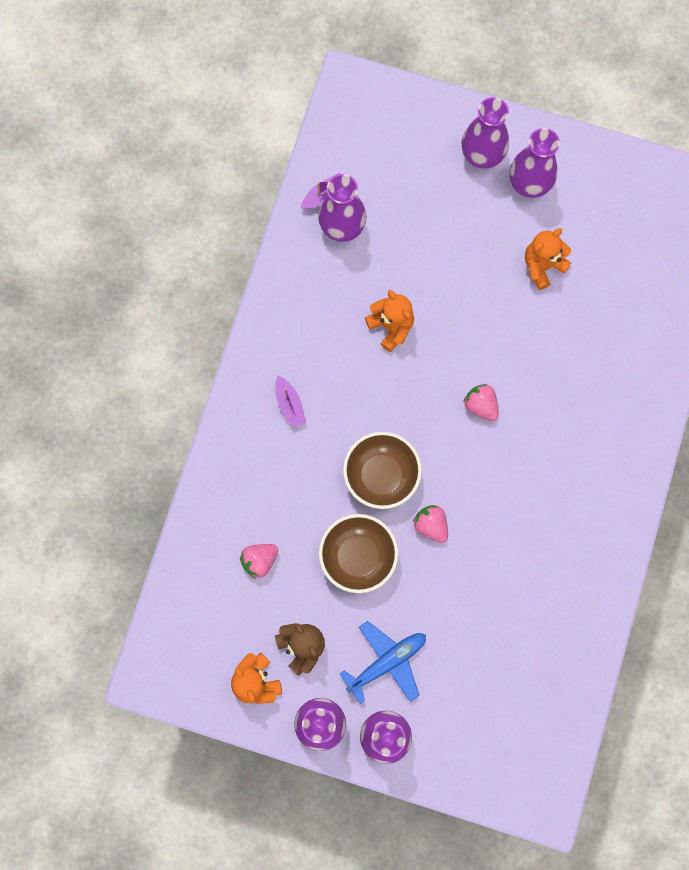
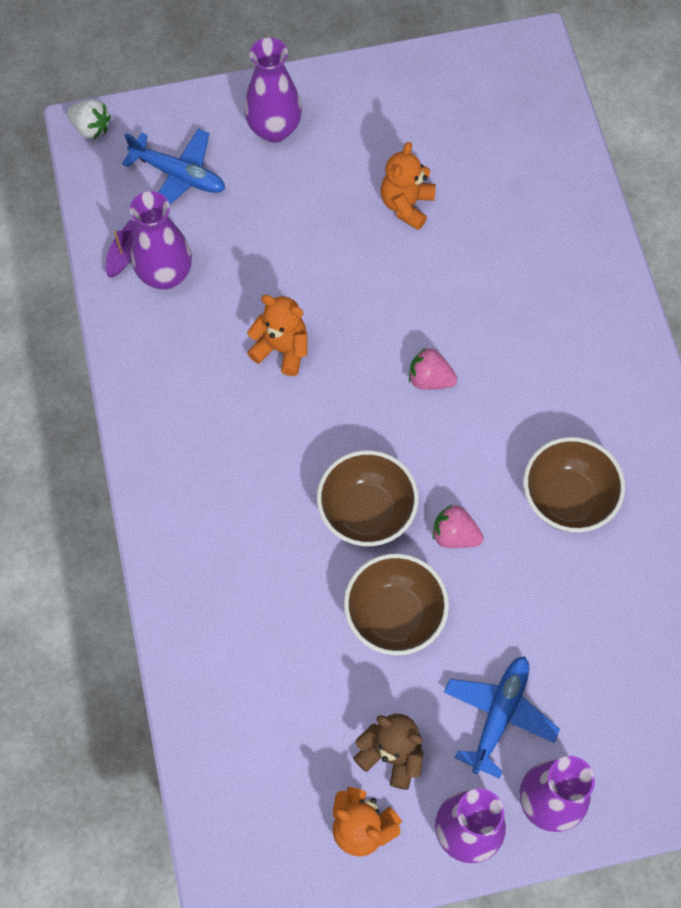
camera: 30 degrees left, 10 degrees down
(259, 560) = (284, 683): pink strawberry -> none
(289, 404) = (217, 491): purple boat -> none
(352, 84) = (91, 128): none -> white strawberry
(393, 155) = (179, 175): none -> blue plane
(523, 544) = (567, 498): none -> brown bowl
(529, 184) = (341, 133): purple vase -> none

